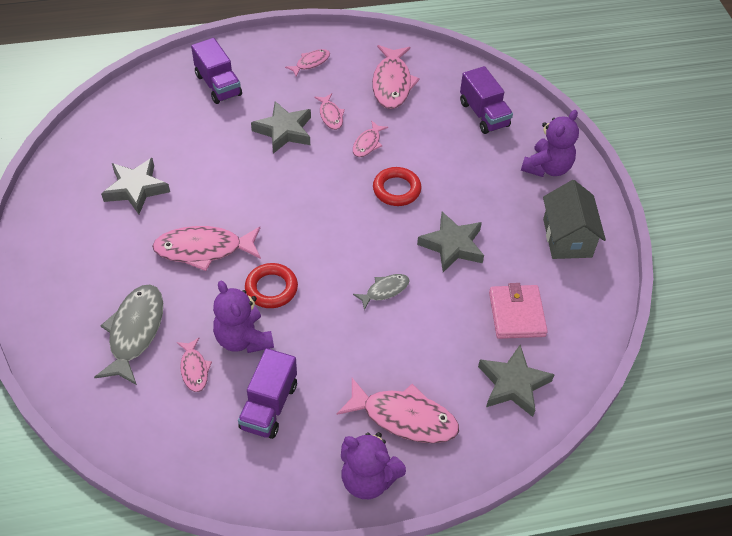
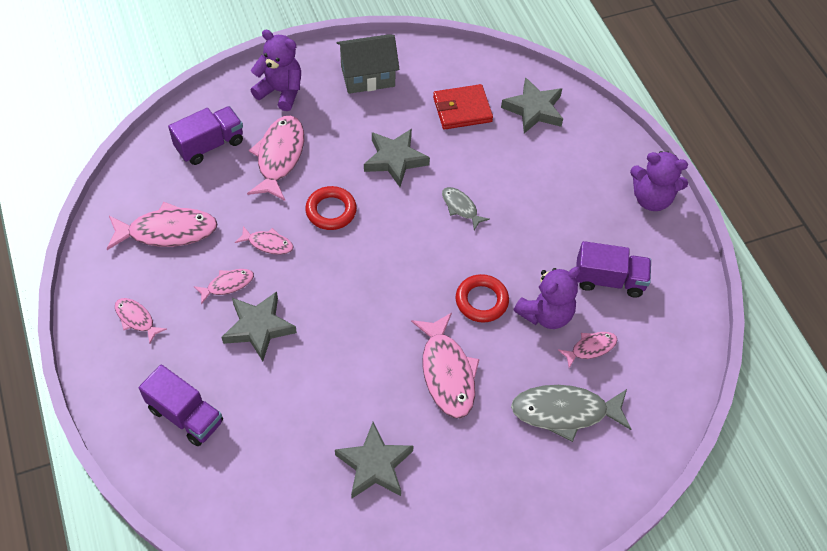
camera: 100 degrees left, 5 degrees up
(218, 85) = (186, 415): purple truck -> purple truck turned 75 degrees clockwise
(368, 479) = (651, 198): purple teddy bear -> purple teddy bear turned 90 degrees clockwise
(404, 417) = (588, 180): pink fish -> pink fish (279, 157)
(516, 314) = (462, 109): pink wallet -> red wallet

